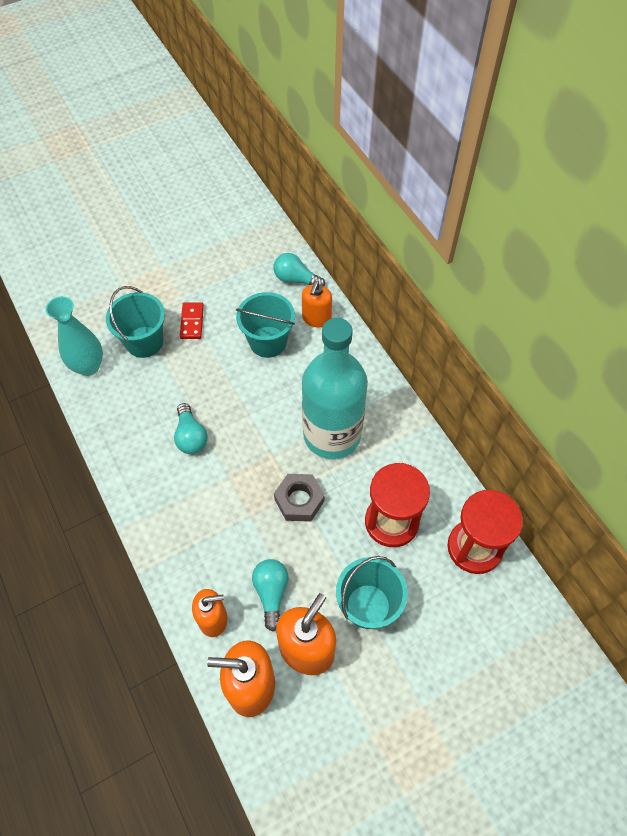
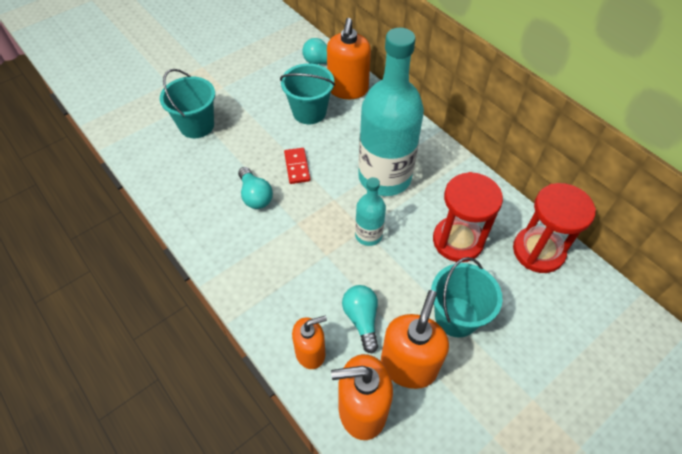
camera: 10 degrees left, 5 degrees down
(88, 366) = (147, 151): turquoise vase -> none
(192, 322) = (237, 105): red domino -> red domino (297, 167)
(299, 500) = (368, 235): grey nut -> turquoise bottle
(316, 318) = (348, 89): orange soap dispenser -> orange soap dispenser, size x1.55

